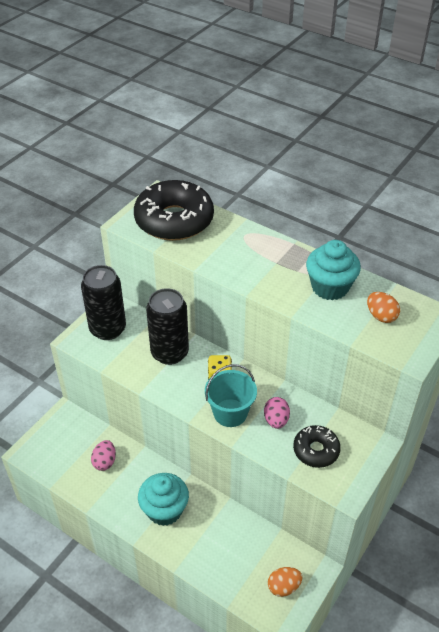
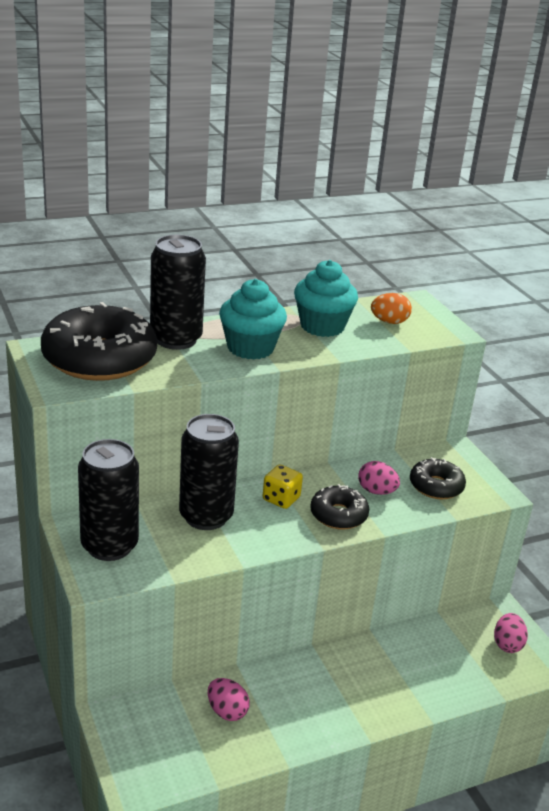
camera: 60 degrees left, 15 degrees down
(164, 510) = (344, 690): turquoise cupcake -> turquoise cupcake (250, 348)
(230, 413) = (338, 515): turquoise bucket -> black donut
(231, 235) = (176, 339): none -> black can
(283, 587) = (507, 644): orange egg -> pink egg

